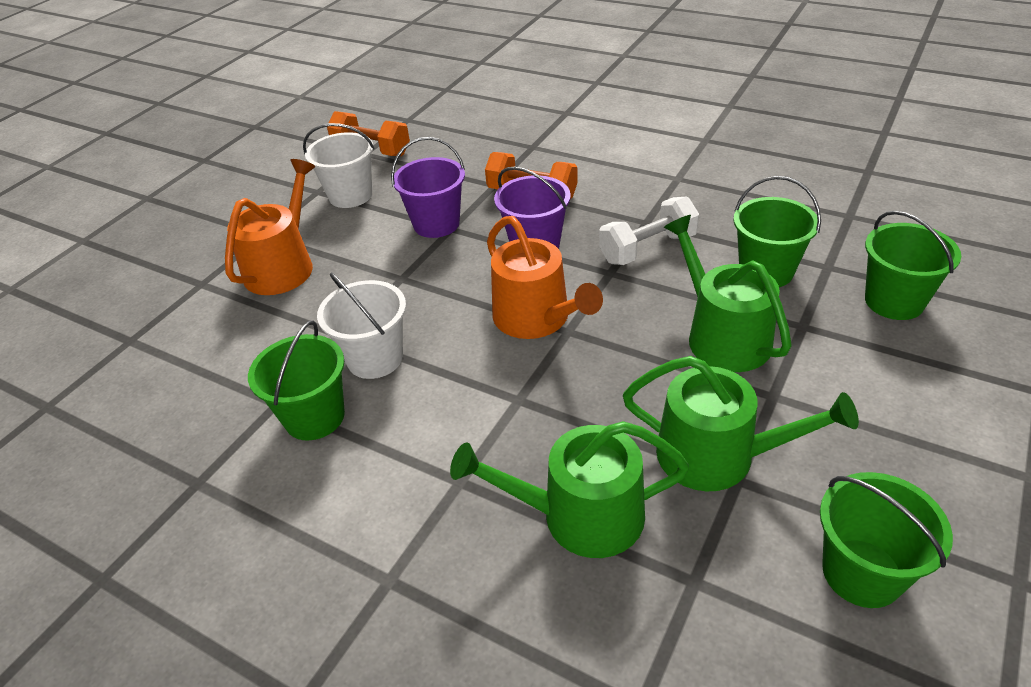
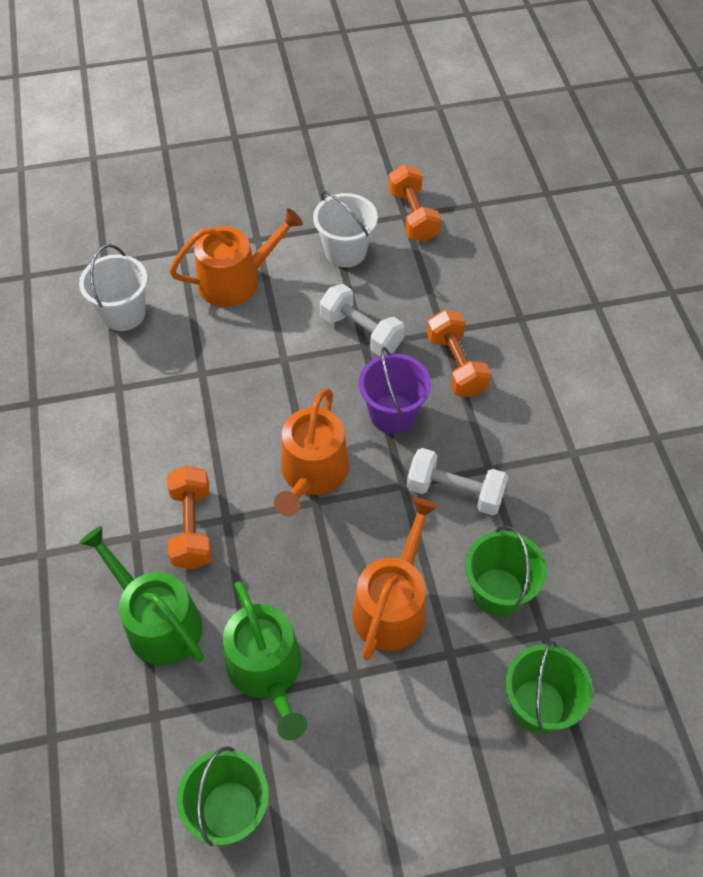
camera: 45 degrees right, 15 degrees up
(314, 417) = (123, 417): green bucket -> none
(375, 358) = (196, 408): white bucket -> white bucket (123, 314)
(436, 224) = (361, 332): purple bucket -> white dumbbell
(500, 429) = (192, 527): none -> orange dumbbell
(722, 335) = (392, 605): green watering can -> orange watering can

